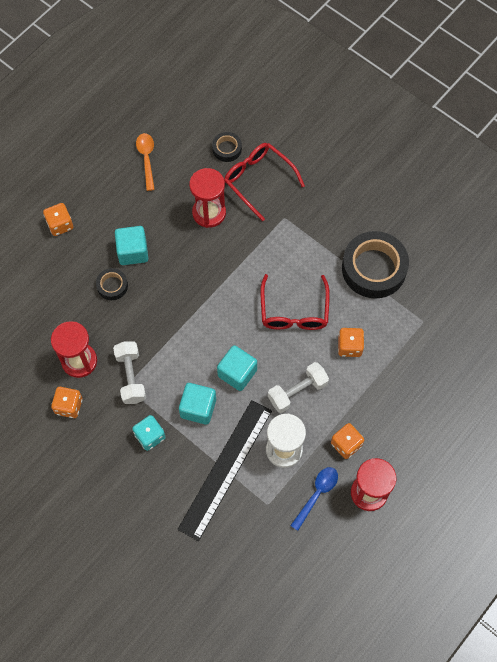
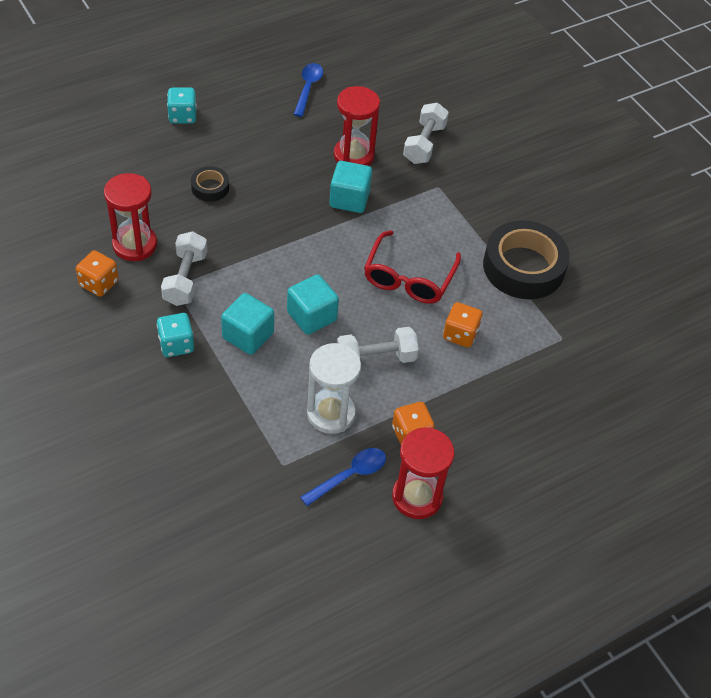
camera: 15 degrees right, 15 degrees down
(60, 225) = (182, 116): orange dice -> turquoise dice
(133, 252) = (249, 164): turquoise cube -> turquoise cube (349, 199)
(146, 159) = (308, 88): orange spoon -> blue spoon
(225, 469) = (249, 409): black ruler -> none
(227, 149) = (402, 106): black tape -> none
(258, 180) = (424, 144): red glasses -> white dumbbell

